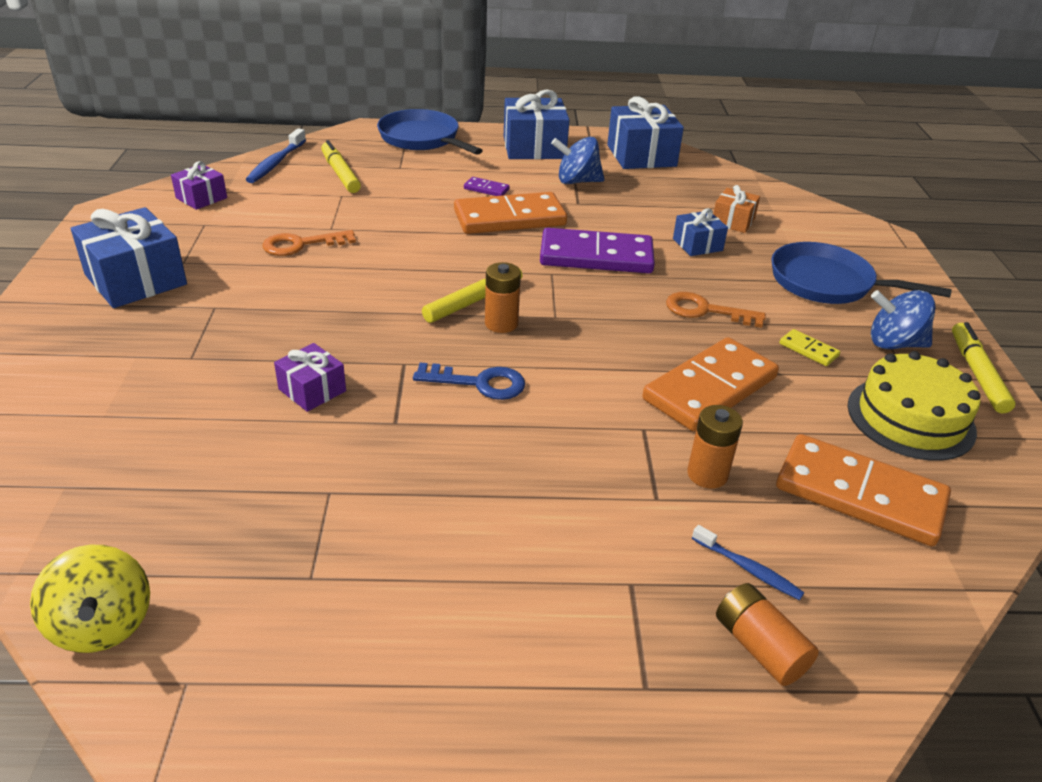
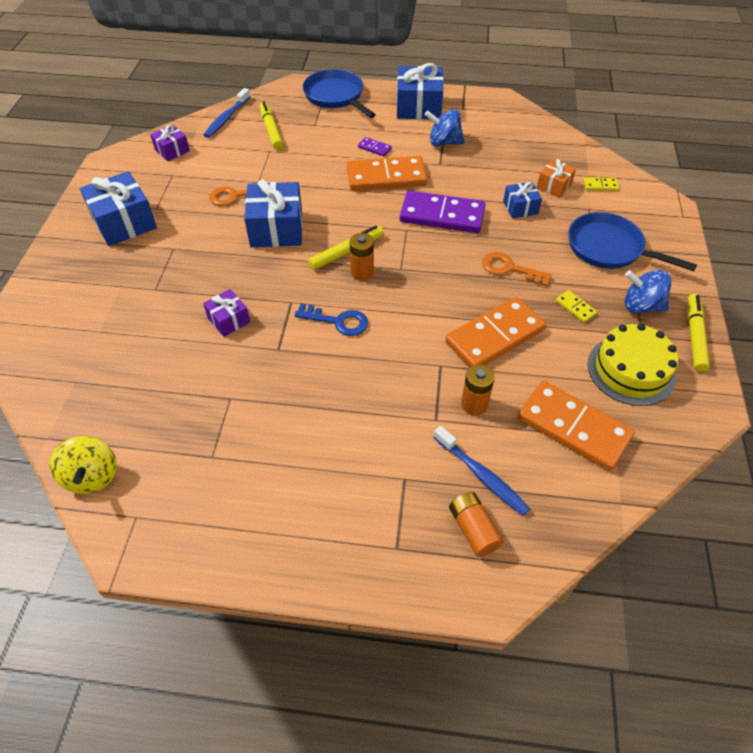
camera: 10 degrees right, 15 degrees up
(641, 155) = (500, 117): blue gift -> blue gift (276, 229)
(748, 569) = (482, 475): blue toothbrush -> blue toothbrush, size x1.57
(791, 219) = (600, 186): none -> yellow domino

